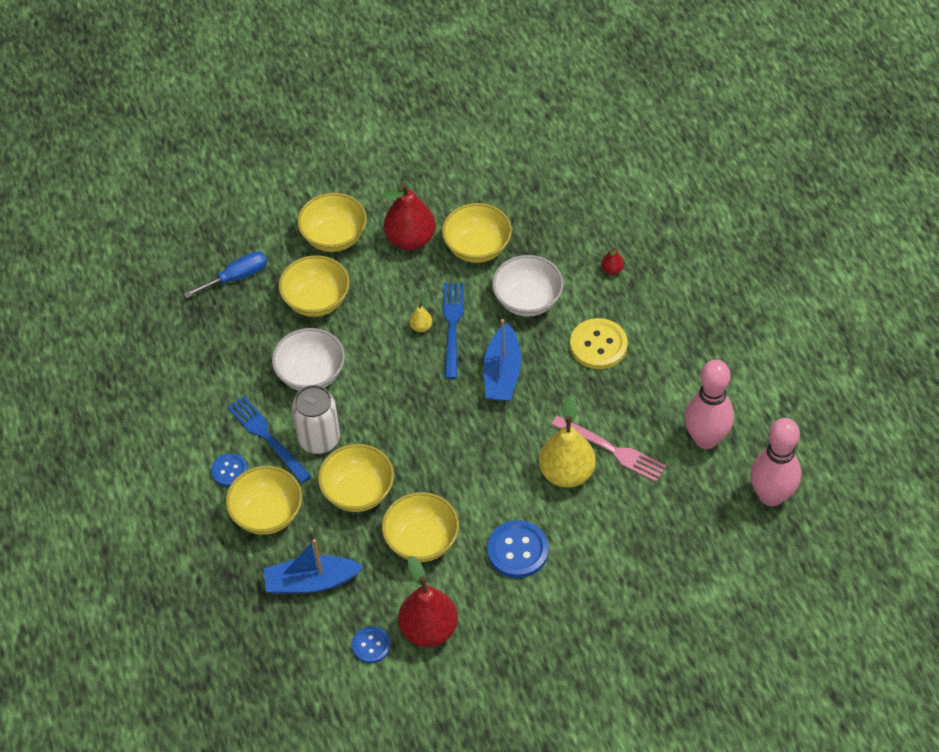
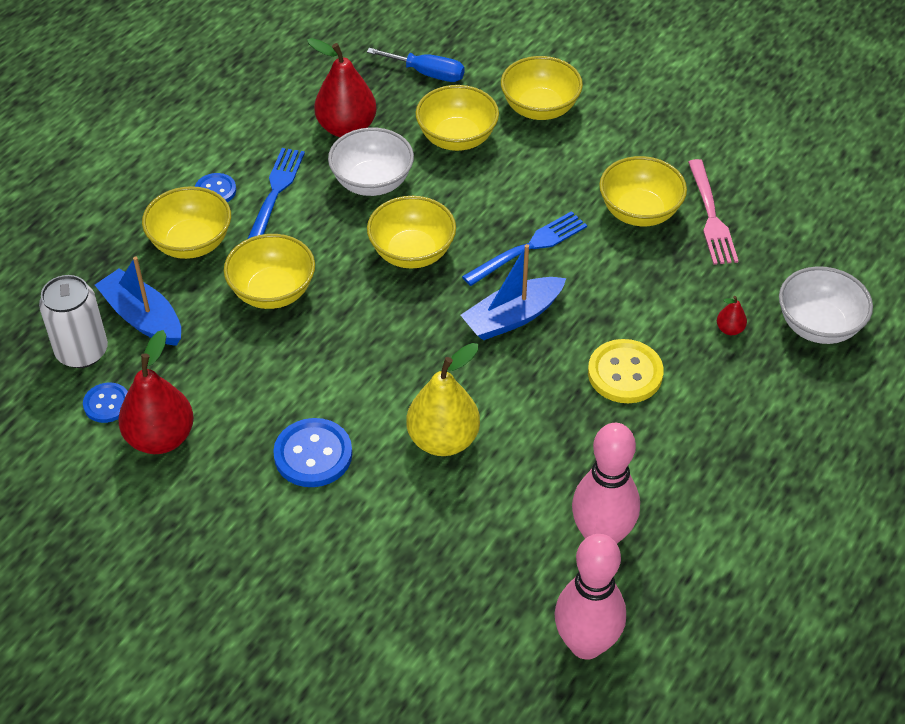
camera: 50 degrees right, 5 degrees down
(319, 439) = (306, 230): white can -> white can (82, 351)
(410, 239) = (595, 160): red pear -> red pear (346, 128)
(421, 327) = (504, 226): yellow pear -> none
(421, 541) = (258, 372): yellow bowl -> yellow bowl (412, 252)
(527, 300) = (619, 285): white bowl -> white bowl (818, 326)
(612, 450) = (508, 462): pink fork -> pink fork (711, 217)

